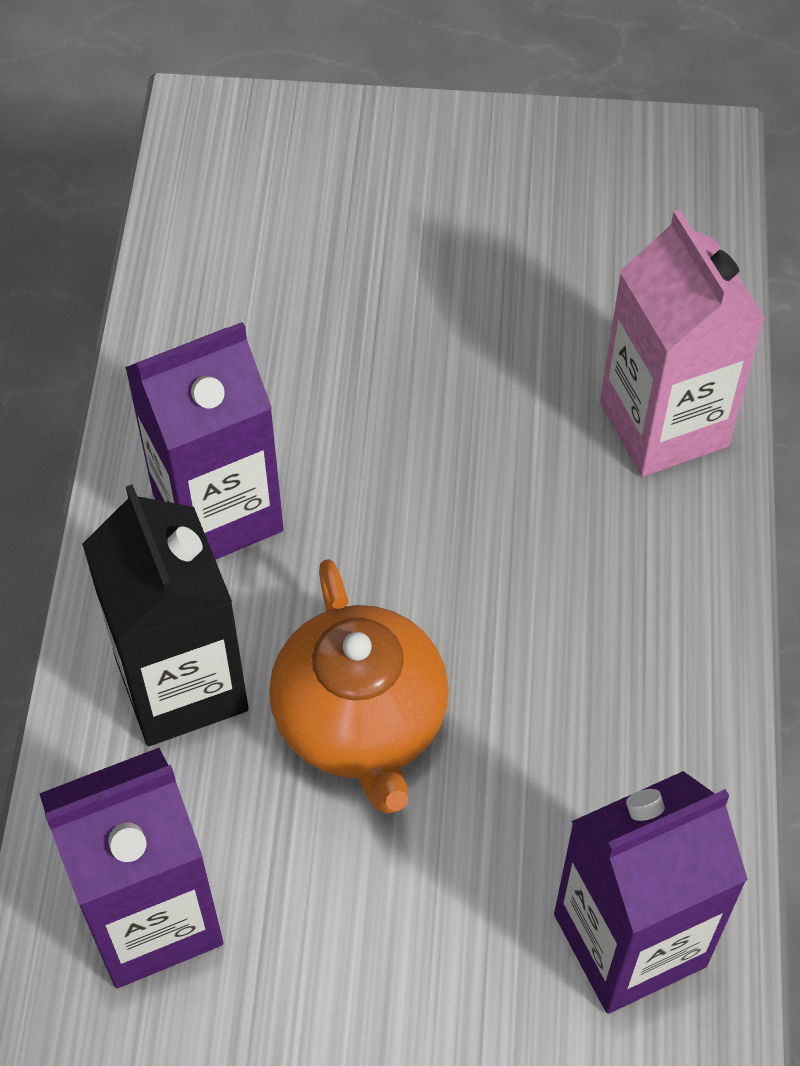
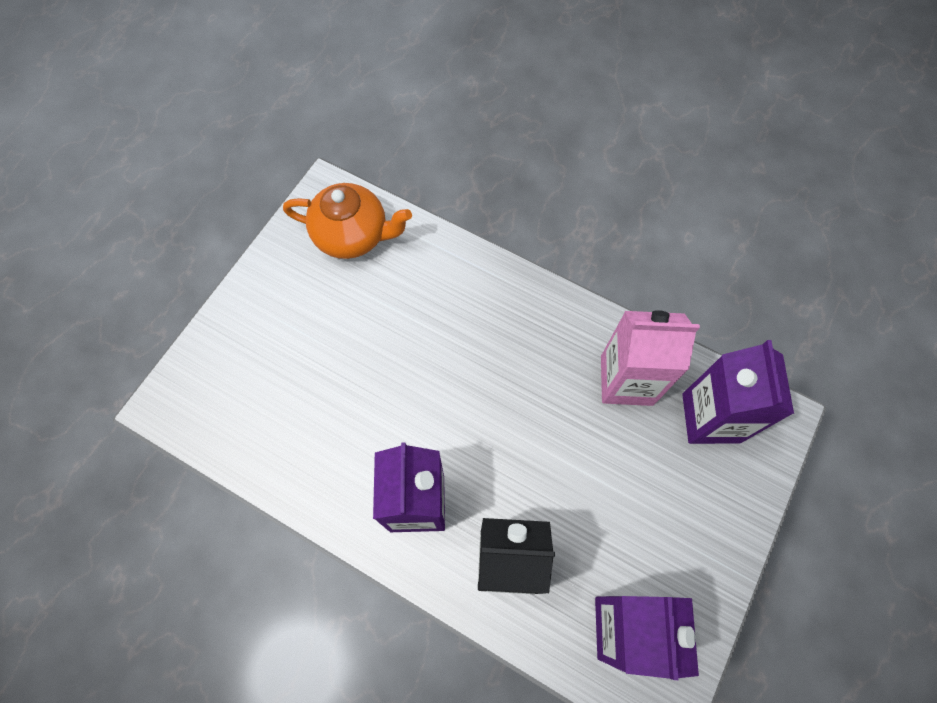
camera: 65 degrees left, 10 degrees up
(362, 722) = (563, 484): orange teapot -> orange teapot (353, 235)
(663, 424) = (469, 281): pink carton -> pink carton (626, 380)

